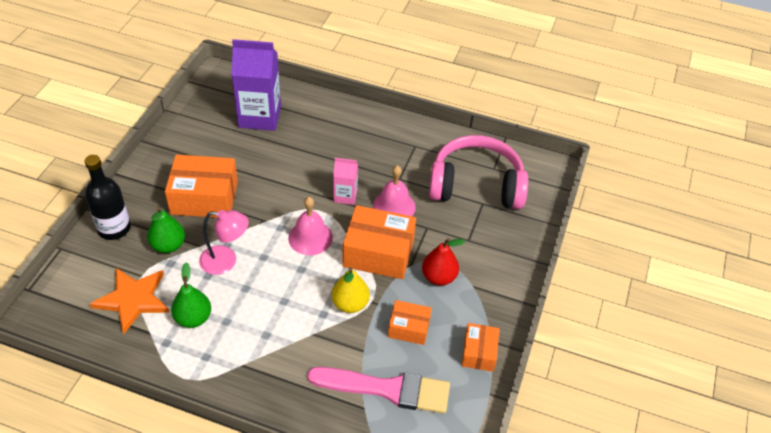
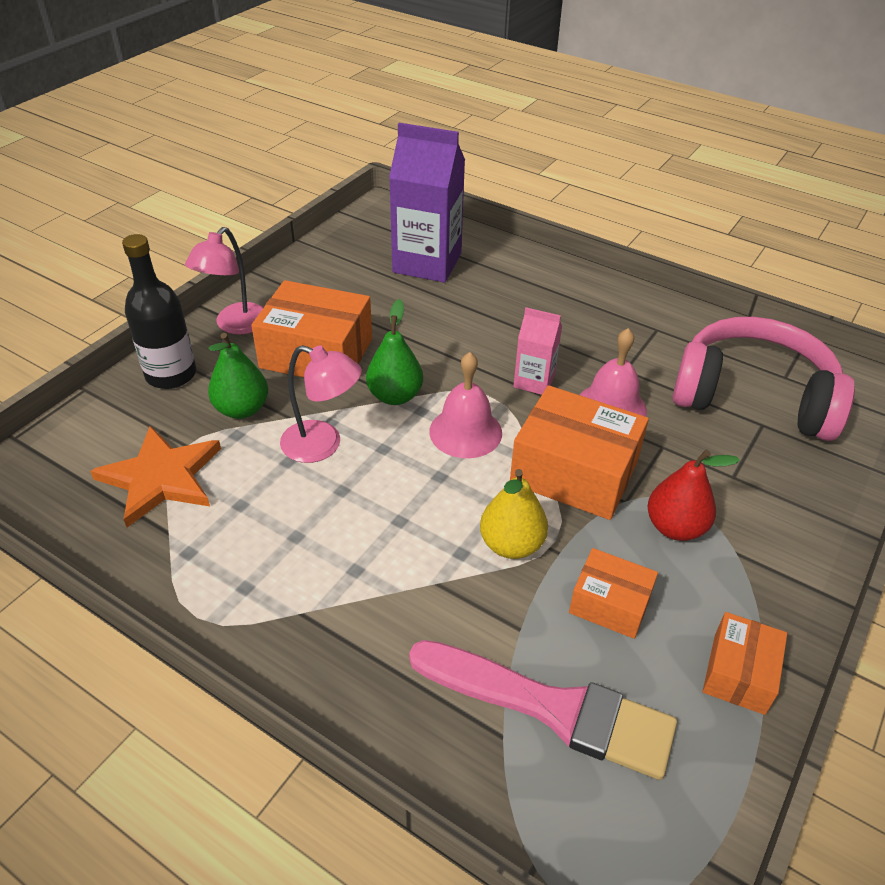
camera: 15 degrees right, 5 degrees down
(144, 185) = (235, 325): none -> pink lamp
(193, 318) = (244, 522): green pear -> green pear (395, 396)

